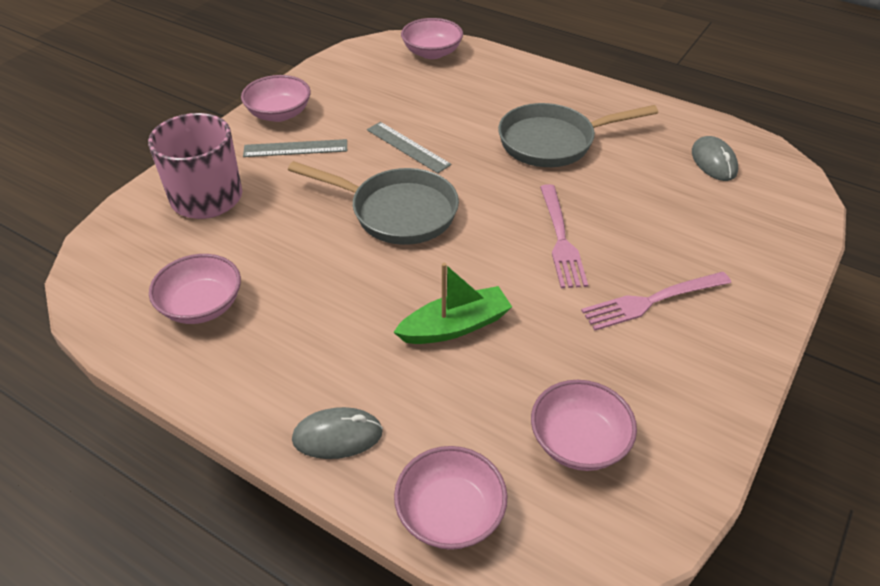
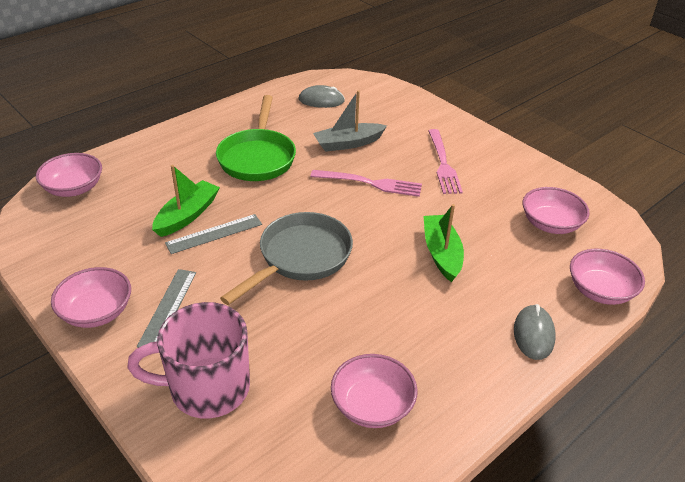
camera: 75 degrees left, 5 degrees down
(427, 123) = (187, 215): none -> green boat
(553, 142) = (257, 157): grey pan -> green pan
(633, 204) = (348, 143): none -> grey boat

